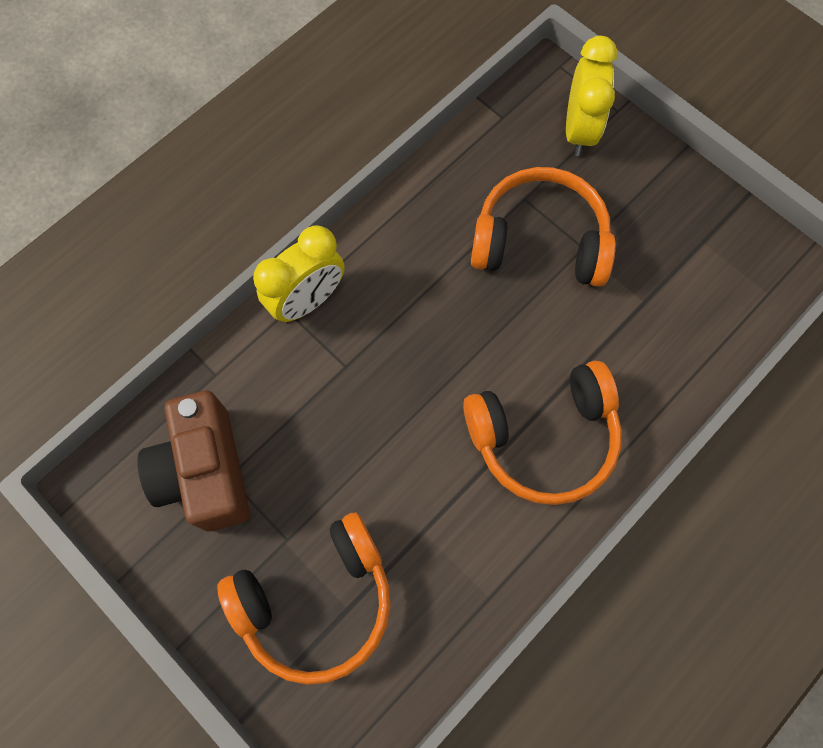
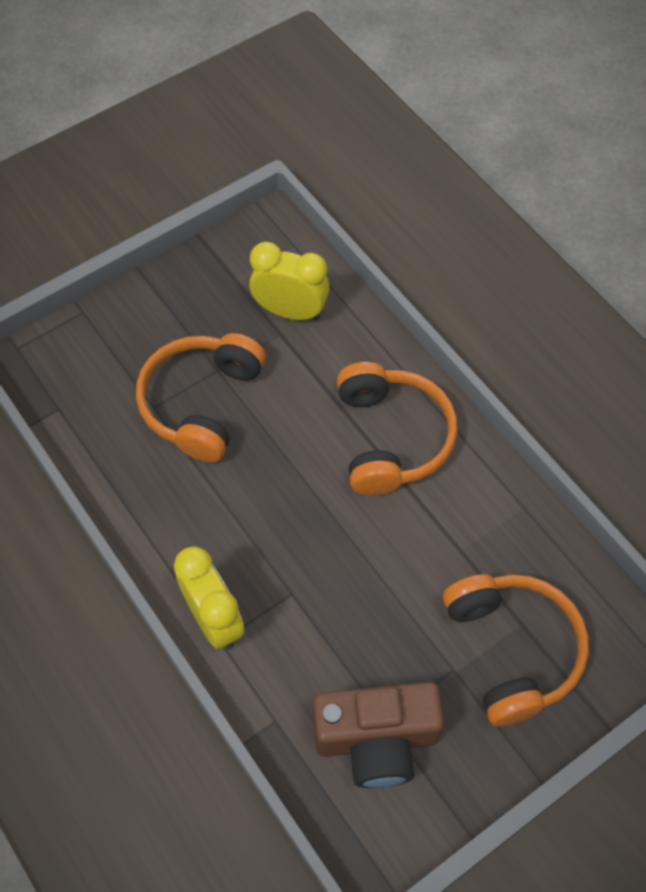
camera: 80 degrees left, 10 degrees down
(579, 130) = (94, 347): yellow clock -> yellow clock (290, 311)

